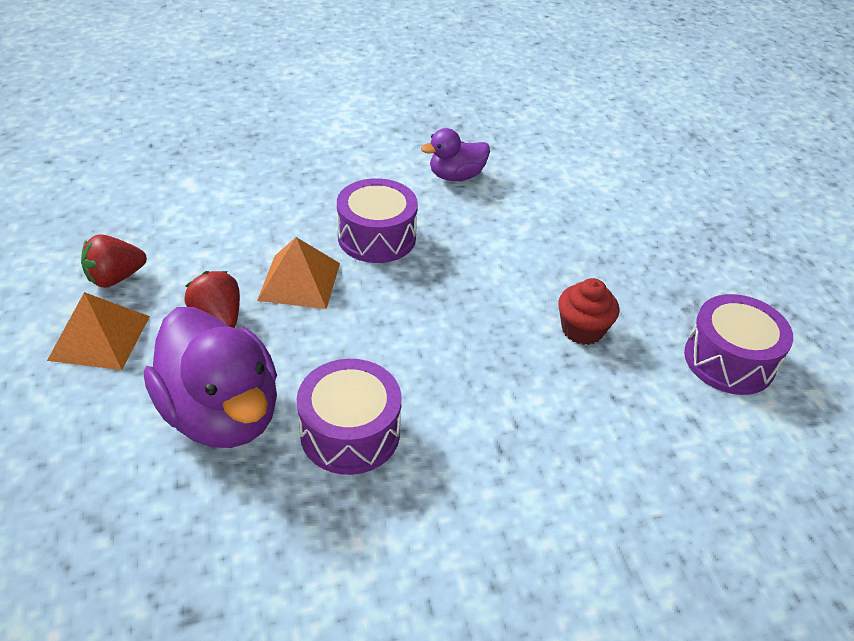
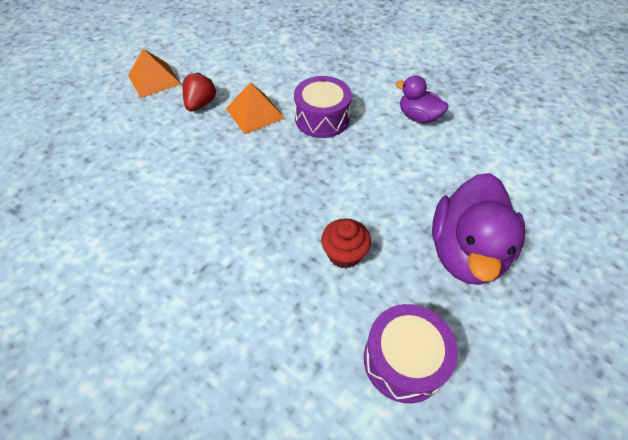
camera: 55 degrees right, 10 degrees up
(116, 278) = (195, 59): red strawberry -> none
(222, 413) = (140, 144): purple duck -> purple duck (466, 252)
(350, 432) = (164, 196): purple drum -> none

